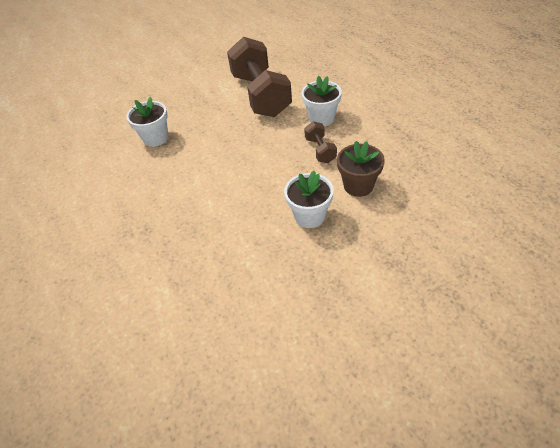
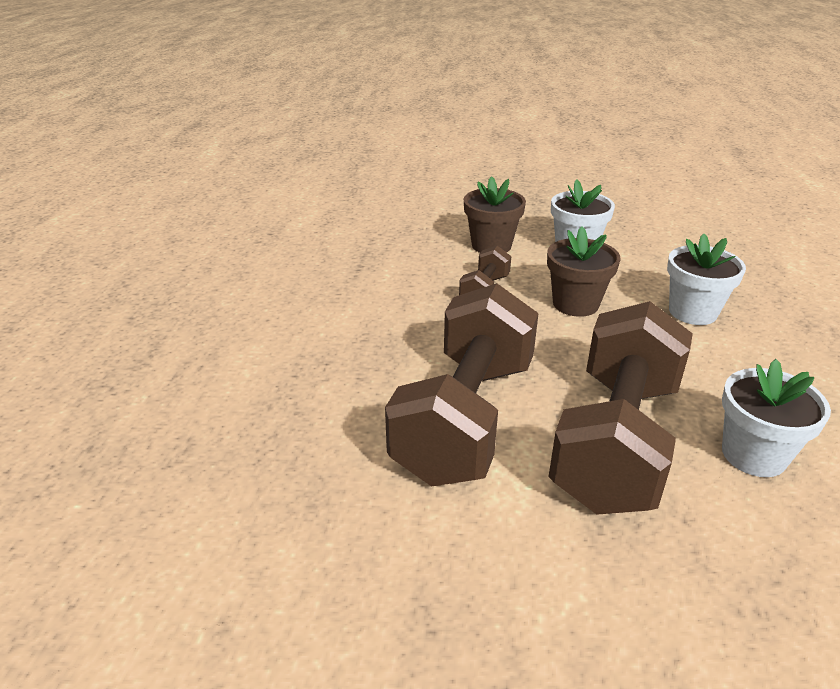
camera: 145 degrees left, 15 degrees down
(205, 116) = (616, 442): none -> brown dumbbell
(270, 169) = (575, 304): none -> brown flower pot
(321, 118) = (425, 323): white flower pot -> white flower pot (692, 312)

